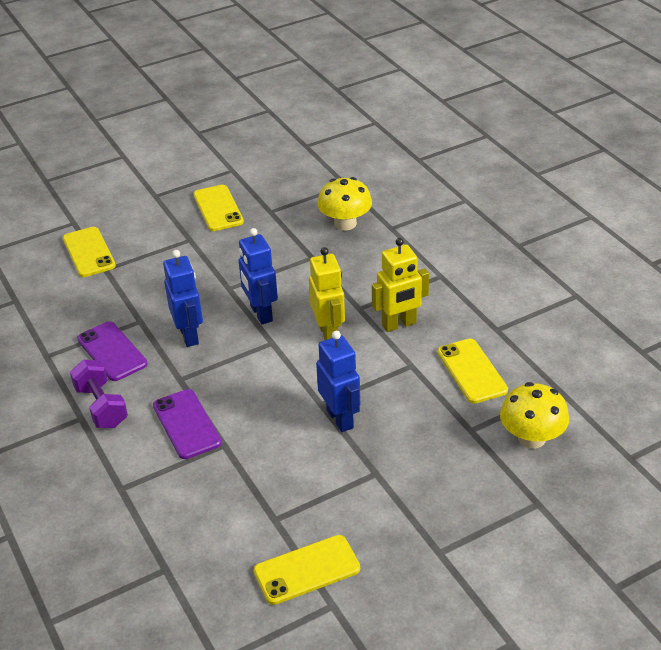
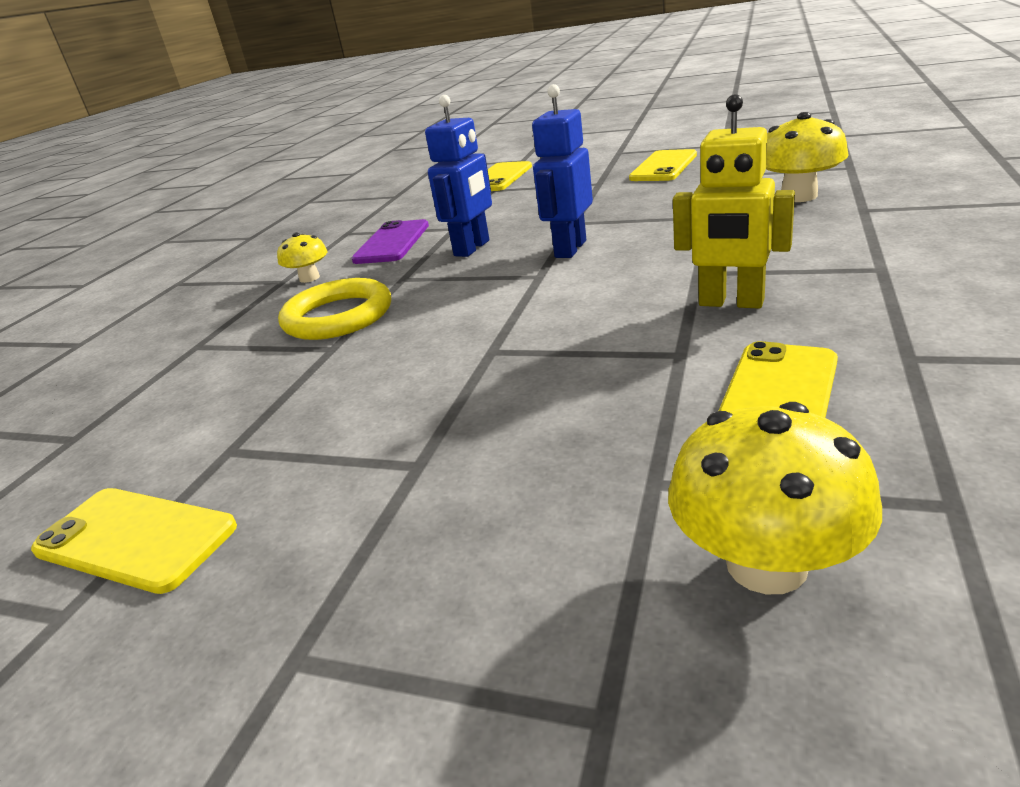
camera: 50 degrees right, 10 degrees down
(101, 407) = (309, 278): purple dumbbell -> yellow mushroom
(186, 424) = (338, 316): purple phone -> yellow ring
(329, 333) = (617, 286): yellow robot -> none
(340, 418) = (485, 376): blue robot -> none

